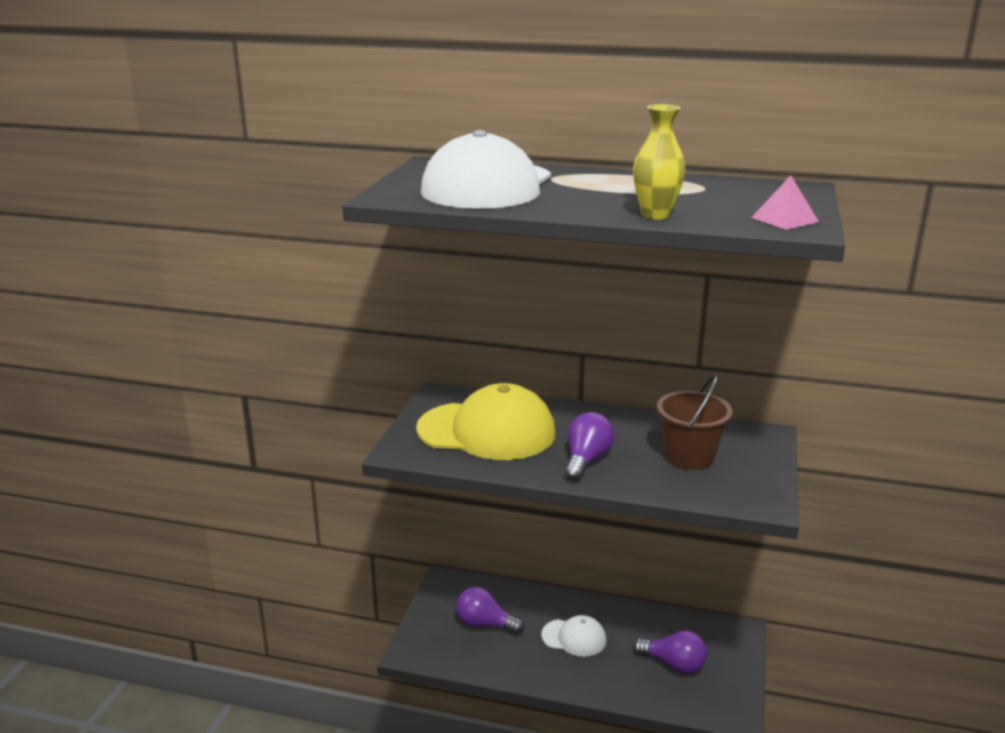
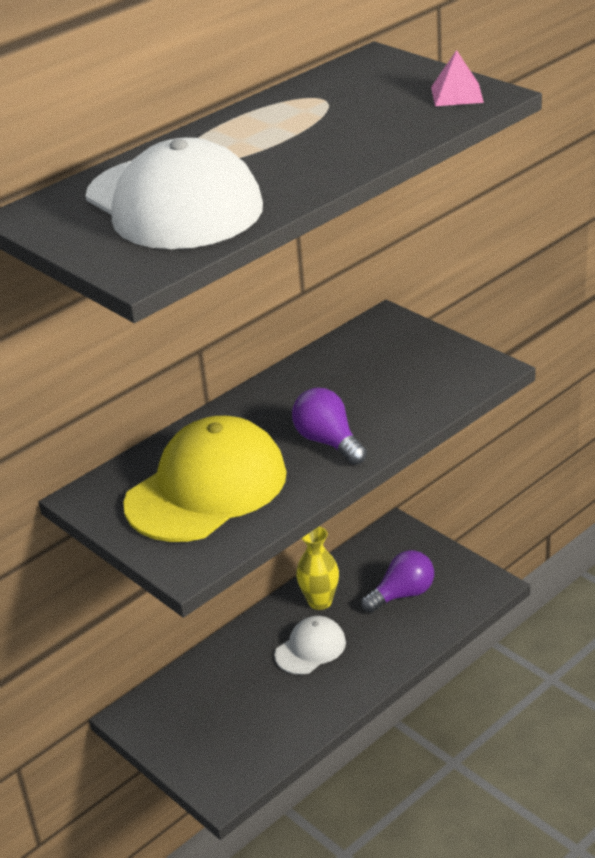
camera: 55 degrees left, 10 degrees up
(485, 624) = (232, 710): purple light bulb -> none
(655, 215) = (379, 144): yellow vase -> yellow vase (320, 601)
(689, 457) = (381, 378): brown bucket -> none

